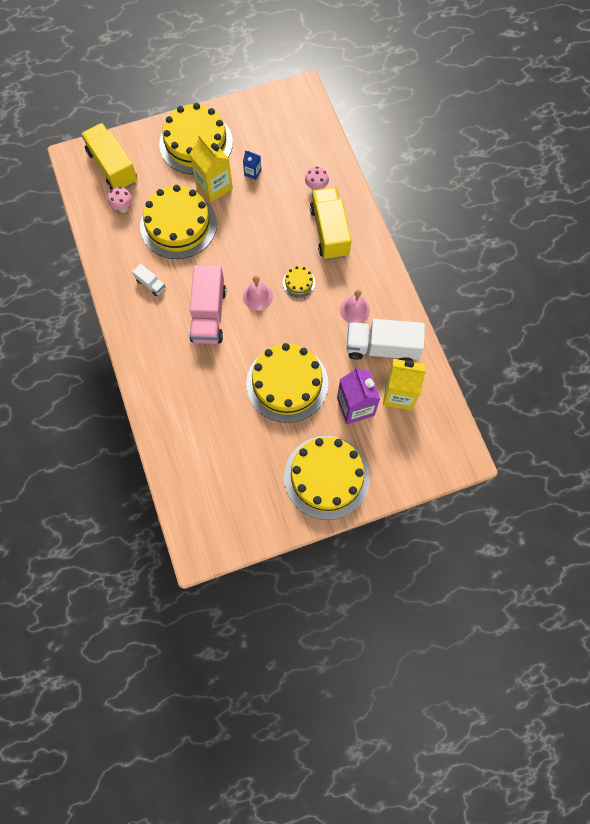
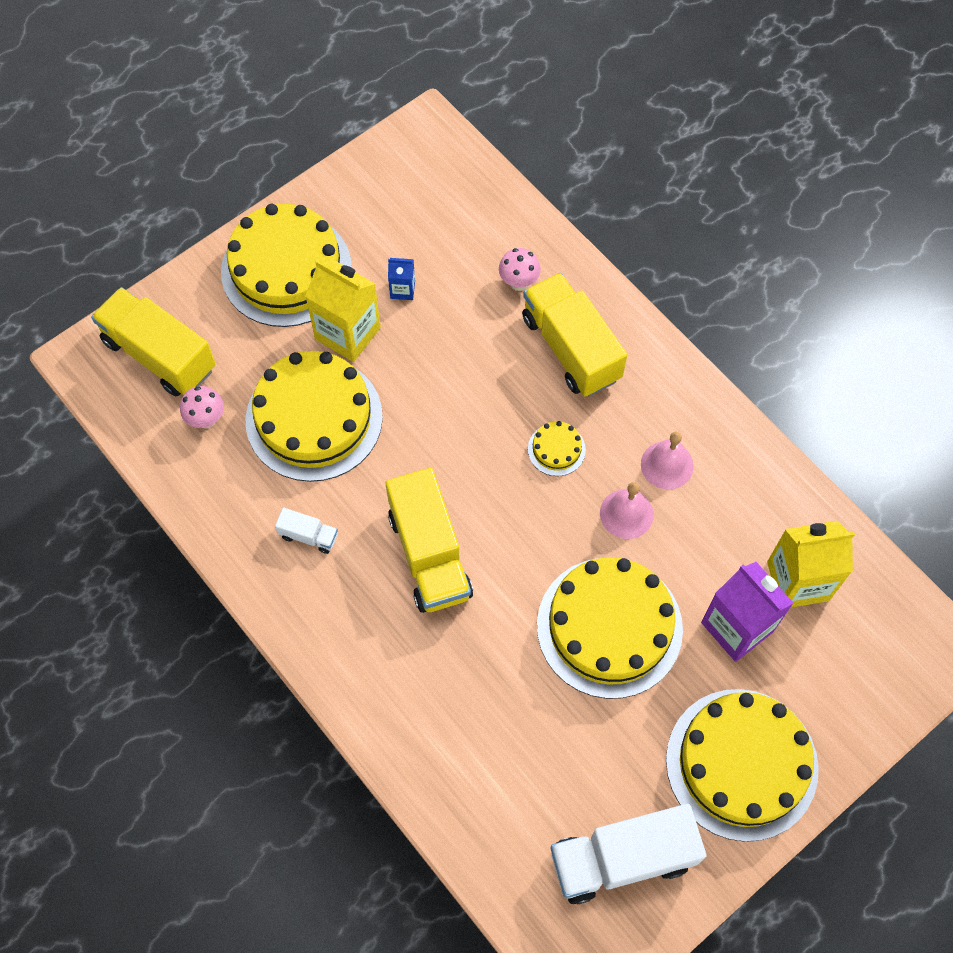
camera: 20 degrees left, 5 degrees down
(209, 314) = (429, 554): pink truck -> yellow truck
(257, 296) = (498, 496): pink bell -> pink bell (626, 513)
(382, 348) = (738, 513): white truck -> white truck (622, 859)

